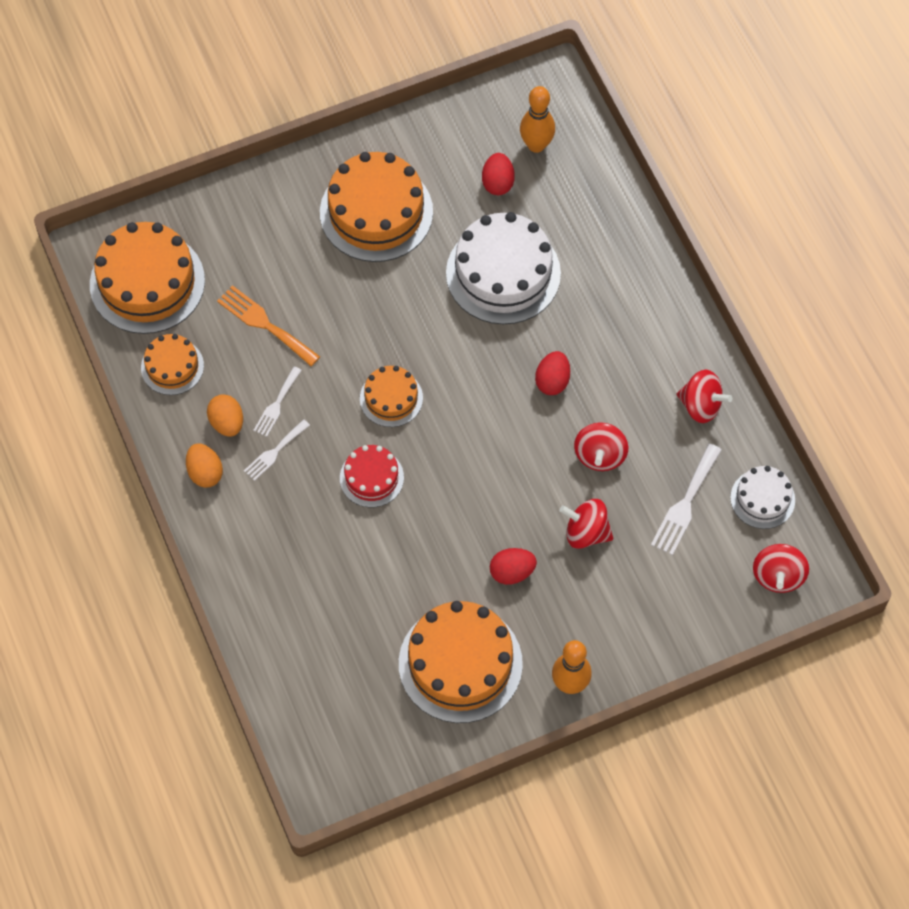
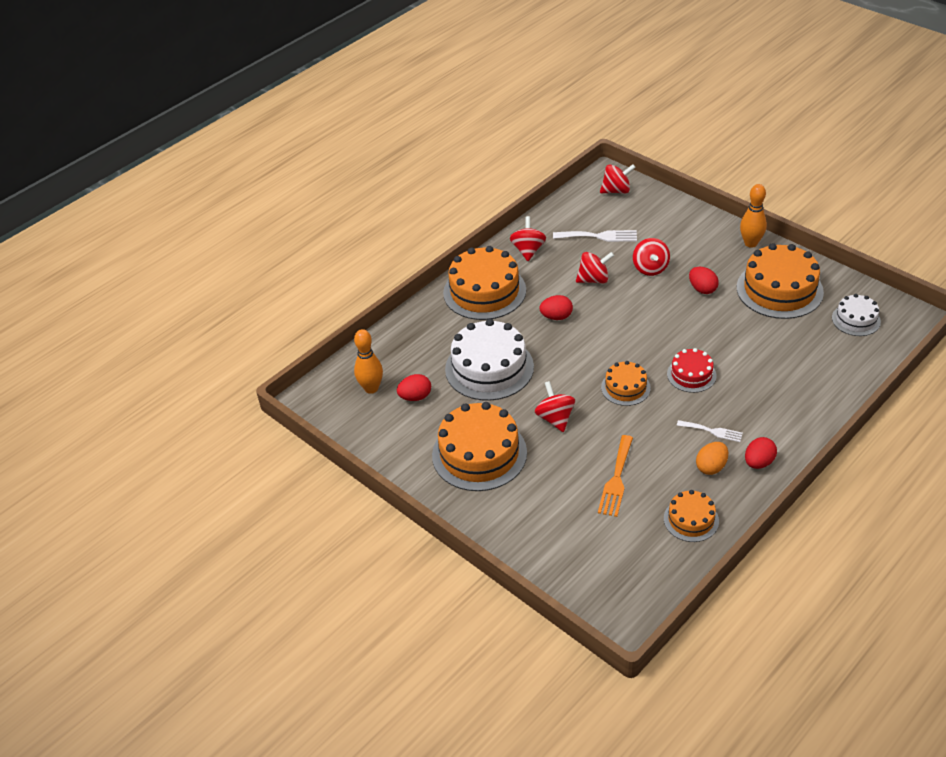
camera: 110 degrees left, 20 degrees down
(147, 282) = (630, 569): orange cake -> orange cake (484, 291)
(205, 472) = (758, 462): orange egg -> red egg
(277, 404) = (675, 445): white fork -> none
(385, 305) = (555, 418): none -> red spinning top
(762, 499) = (572, 209): white cake -> white cake (856, 319)

